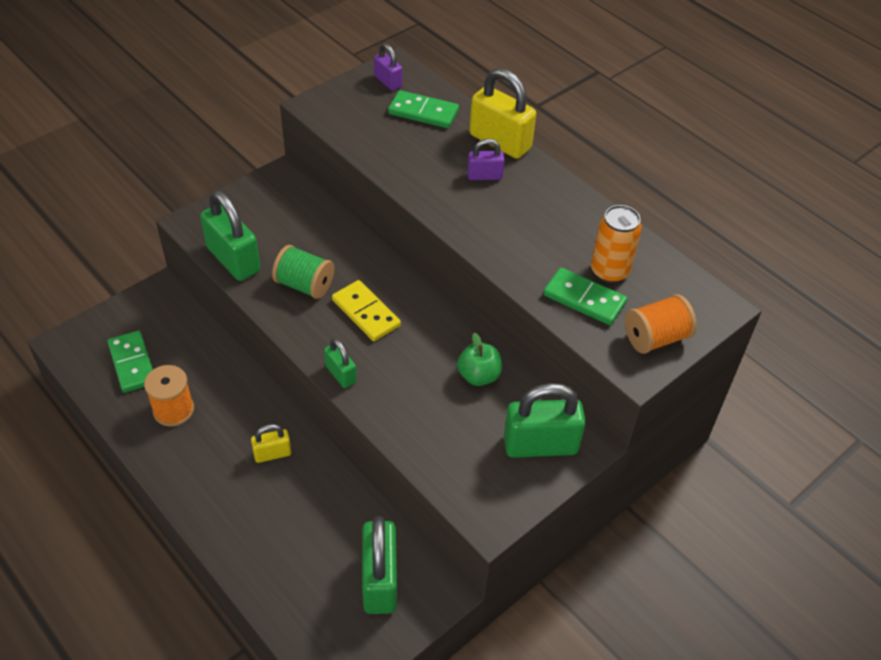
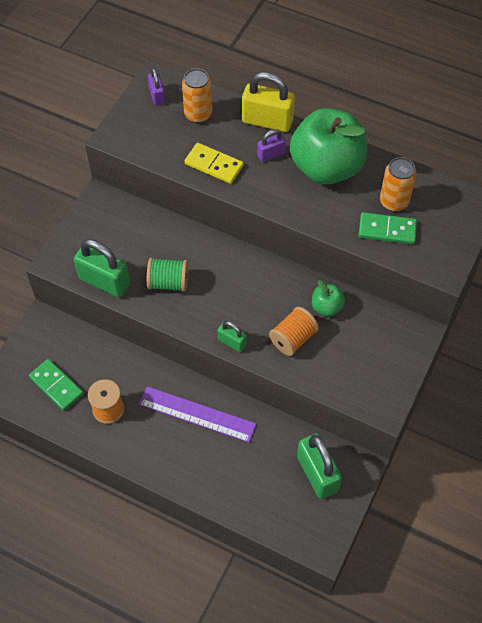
camera: 20 degrees left, 10 degrees up
(272, 454) = (197, 414): yellow padlock -> purple ruler
(366, 313) = (224, 288): yellow domino -> yellow domino (214, 165)
(388, 82) = (157, 96): purple padlock -> purple padlock turned 45 degrees clockwise
(423, 112) = (198, 114): green domino -> orange can
(540, 445) = (391, 342): green padlock -> none
(544, 209) = (326, 167): none -> green apple
(655, 338) = (447, 242): orange spool -> orange spool (293, 339)

